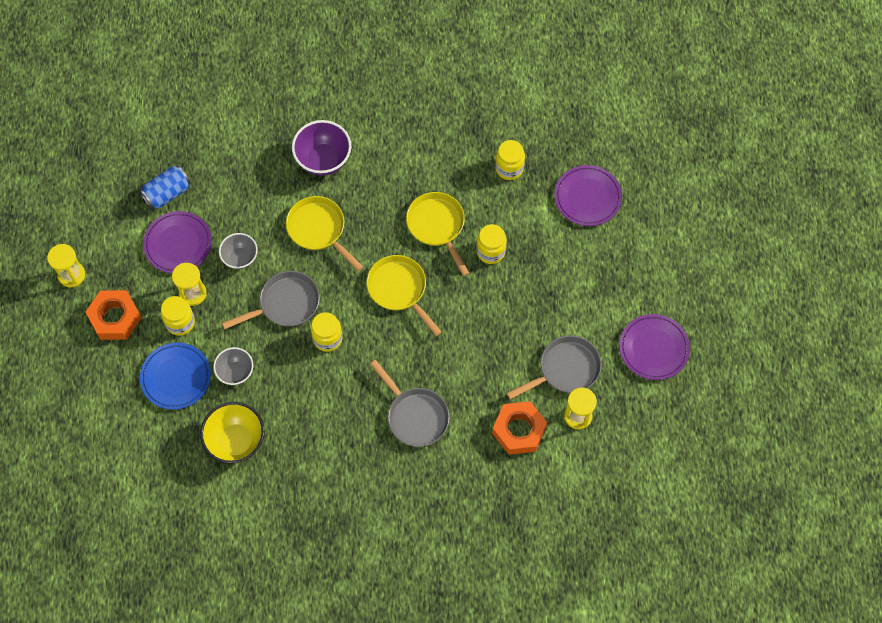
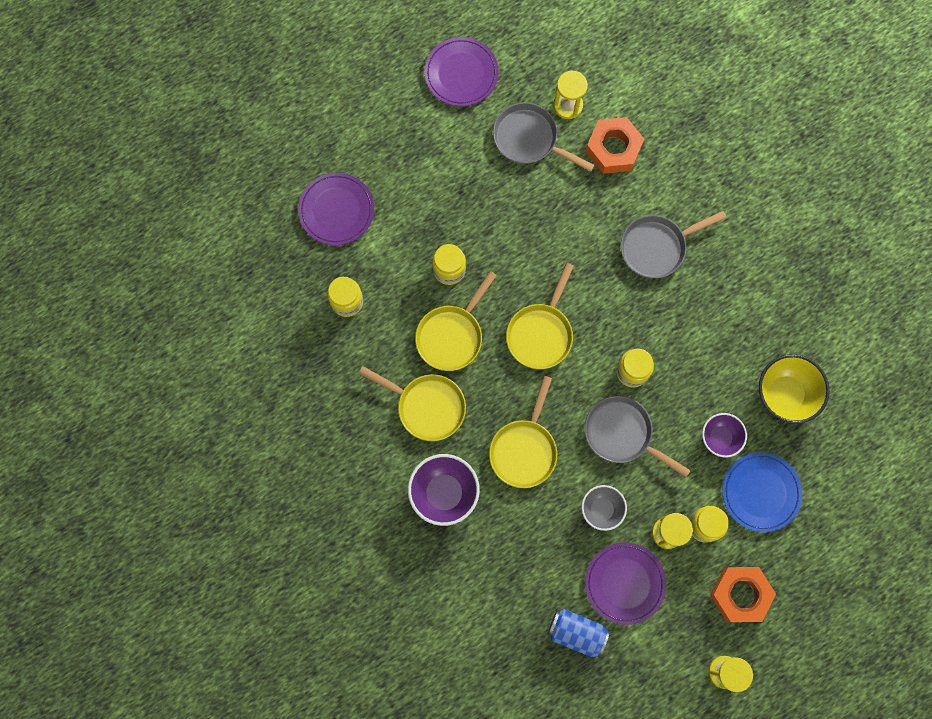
camera: 120 degrees left, 10 degrees up
(235, 372) = (720, 438): grey bowl -> purple bowl
(394, 181) = (426, 406): none -> yellow pan
(415, 415) = (657, 247): grey pan -> grey pan turned 135 degrees counterclockwise

